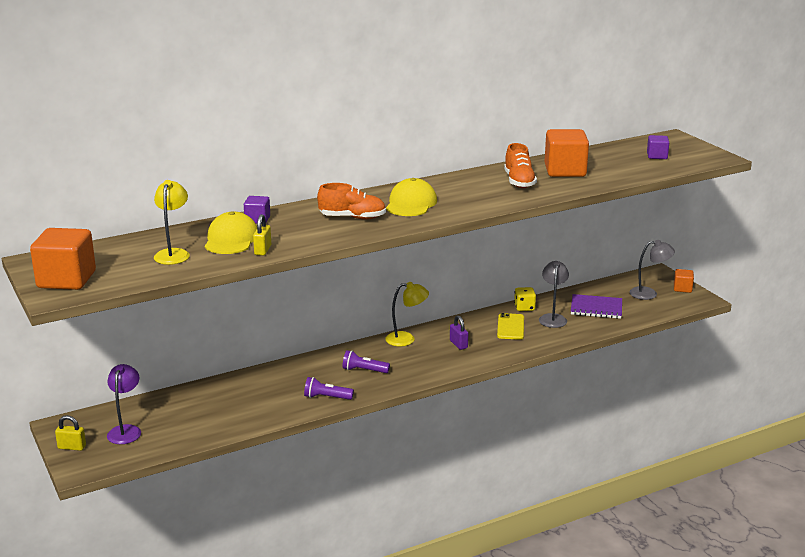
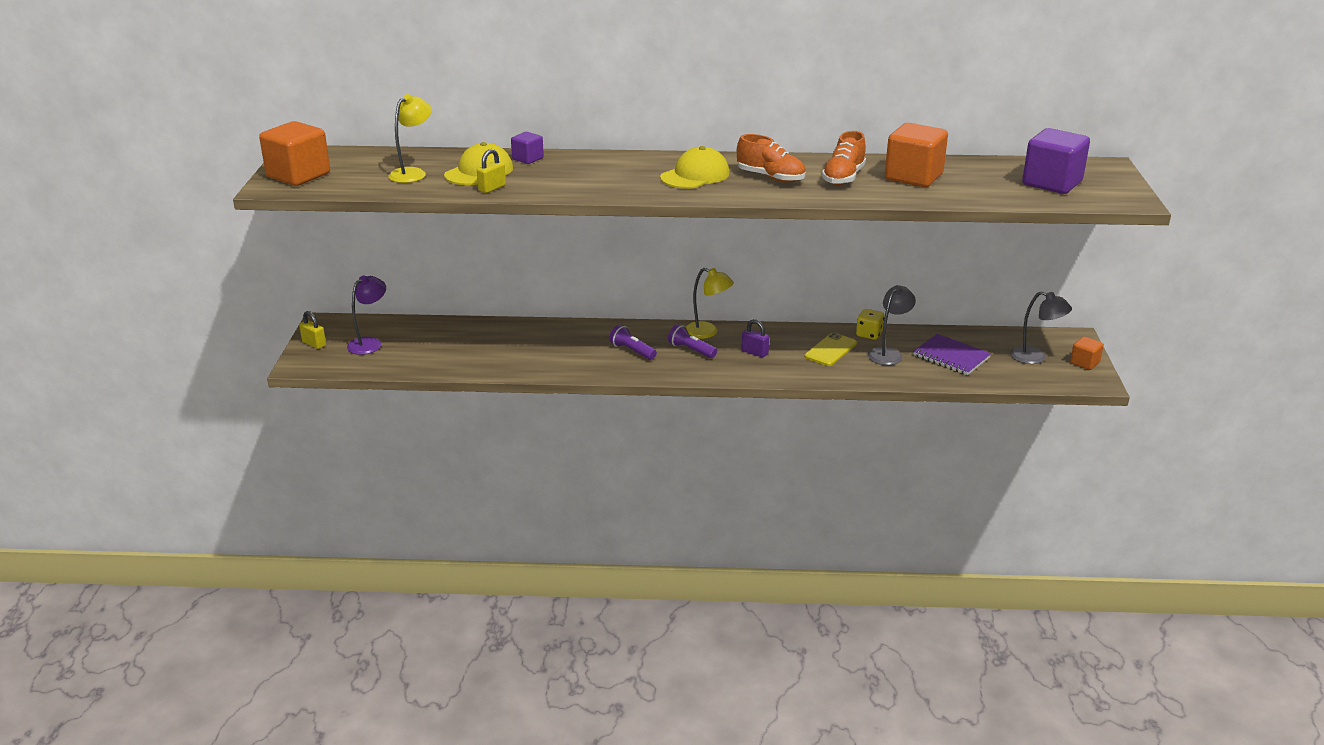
camera: 30 degrees right, 5 degrees up
(326, 397) = (569, 366): purple flashlight -> purple flashlight (691, 350)
(352, 217) = (618, 176): orange shoe -> orange shoe (770, 177)
(458, 344) = (754, 352): purple padlock -> purple padlock turned 60 degrees counterclockwise
(657, 156) = (1052, 183): purple cube -> purple cube, size x1.93

